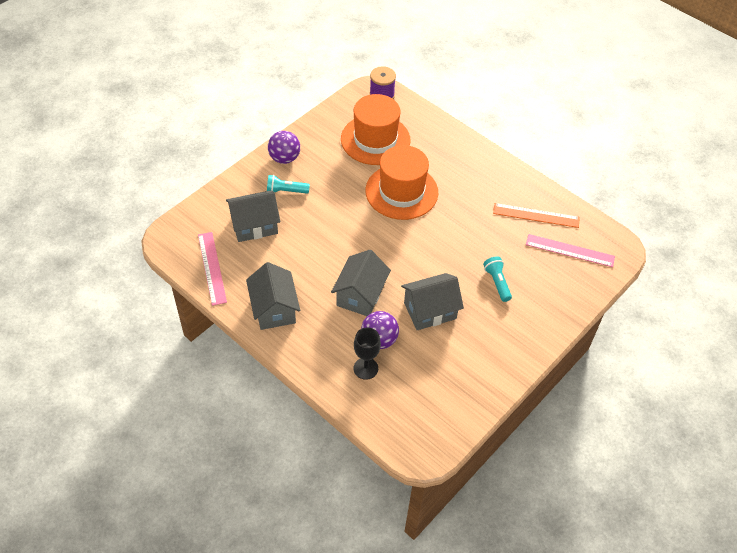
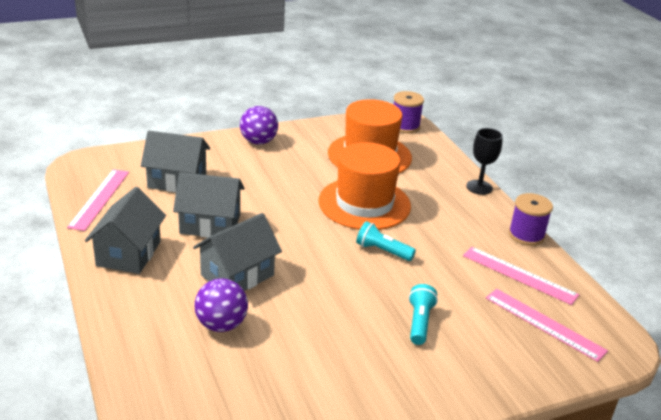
camera: 25 degrees right, 20 degrees down
(286, 191) = (236, 165): turquoise flashlight -> turquoise flashlight (382, 251)
(365, 368) = (179, 346): black goblet -> black goblet (479, 187)
(430, 311) = (309, 319): grey house -> grey house (210, 224)
(523, 176) = (526, 235): none -> purple spool
(536, 215) = (519, 275): orange ruler -> pink ruler

